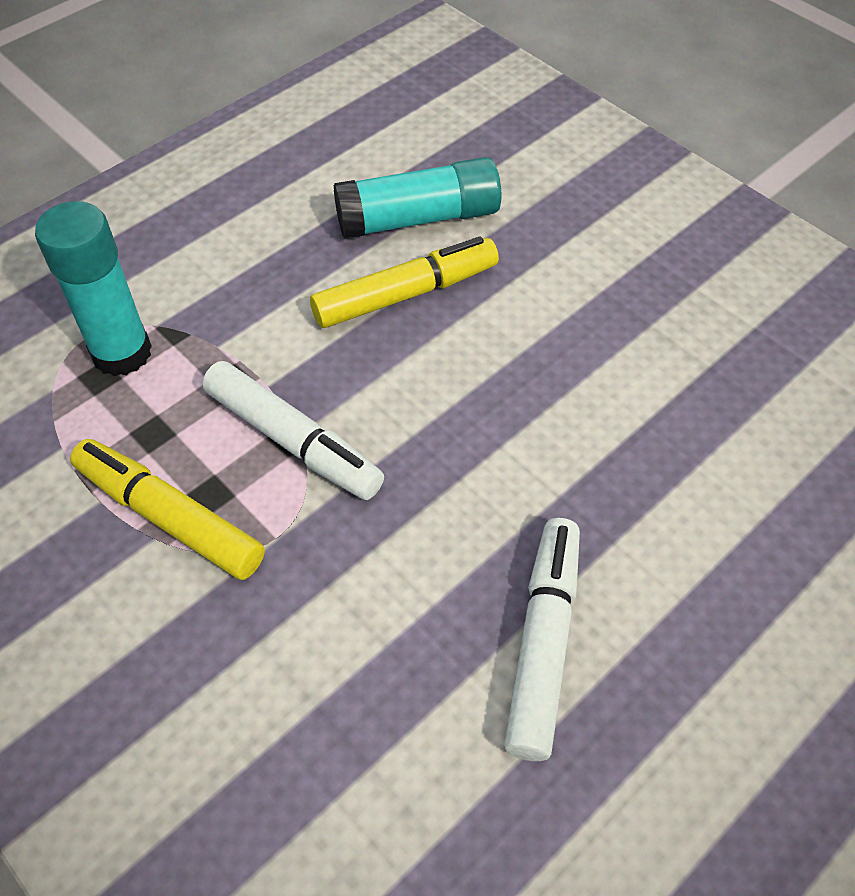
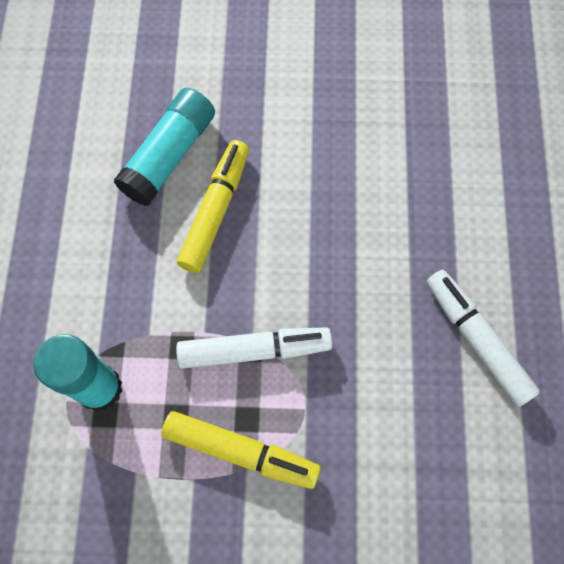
camera: 45 degrees left, 15 degrees up
(169, 517) = (241, 451): yellow marker -> yellow marker turned 150 degrees counterclockwise

